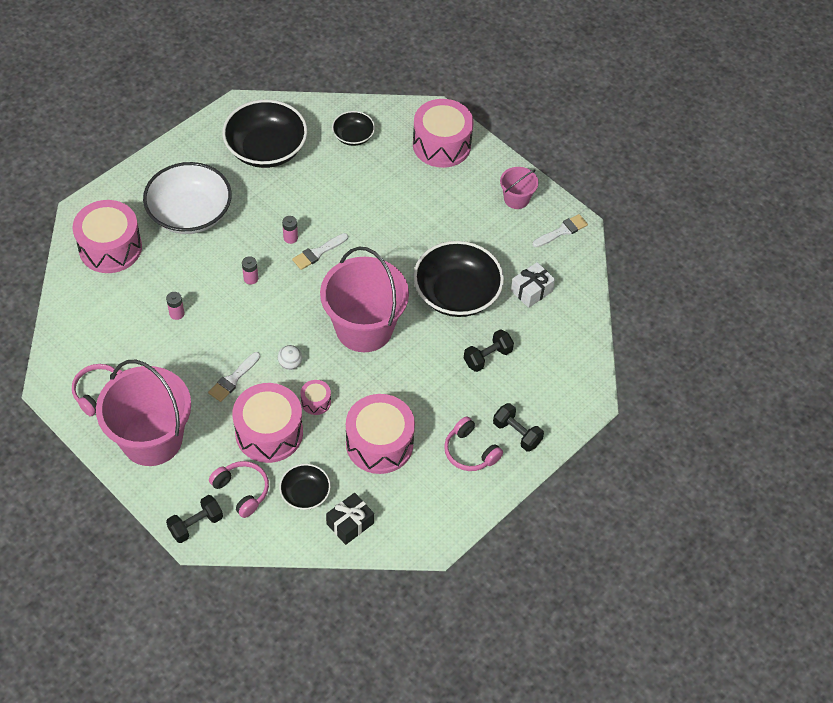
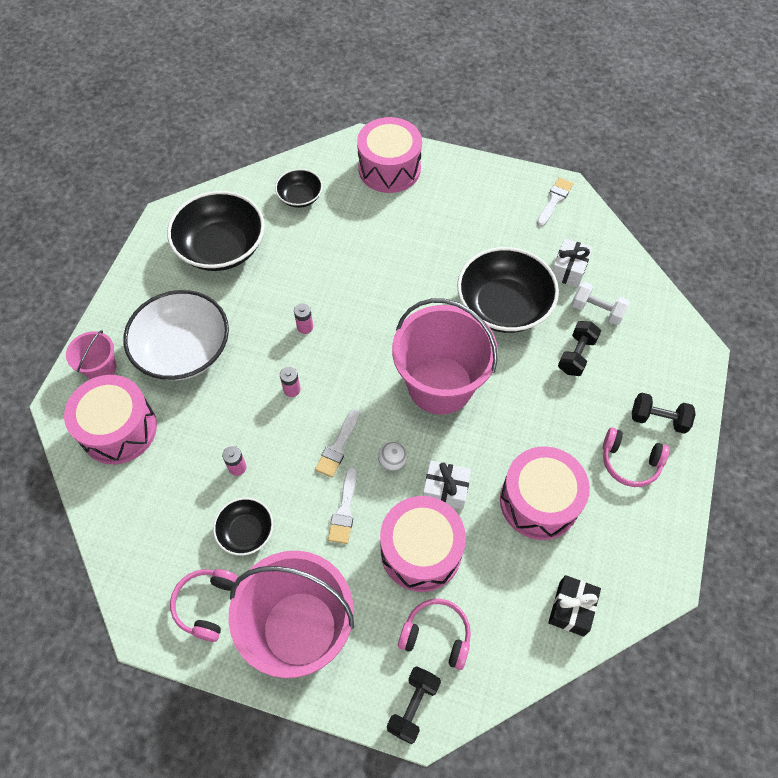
camera: 25 degrees left, 5 degrees up
(305, 493) = (503, 600): black bowl -> black bowl (246, 531)
(316, 402) = (445, 490): pink drum -> white gift
(318, 252) = (342, 329): white brush -> white brush (338, 446)
(516, 199) = (492, 189): pink bucket -> pink bucket (101, 368)
(530, 332) = (597, 310): none -> white dumbbell

